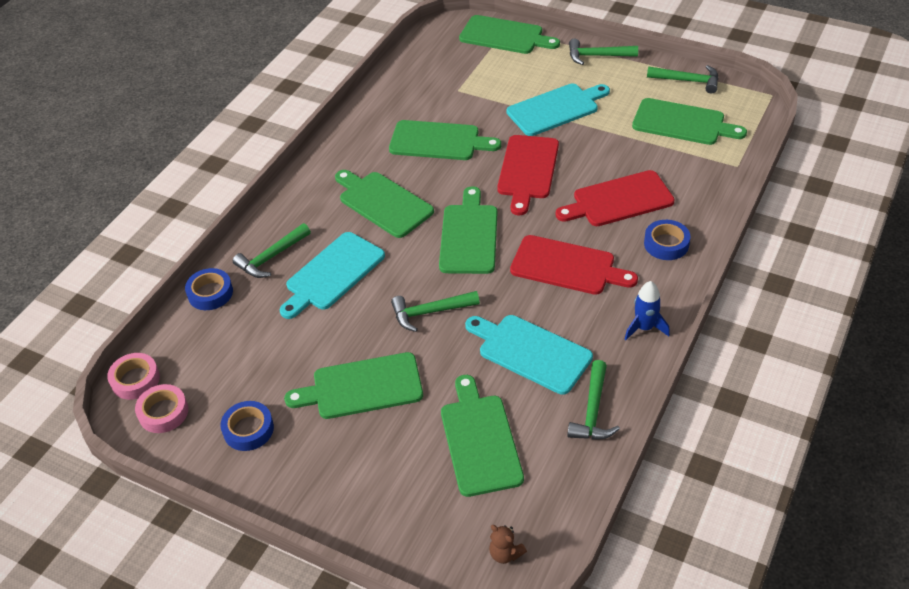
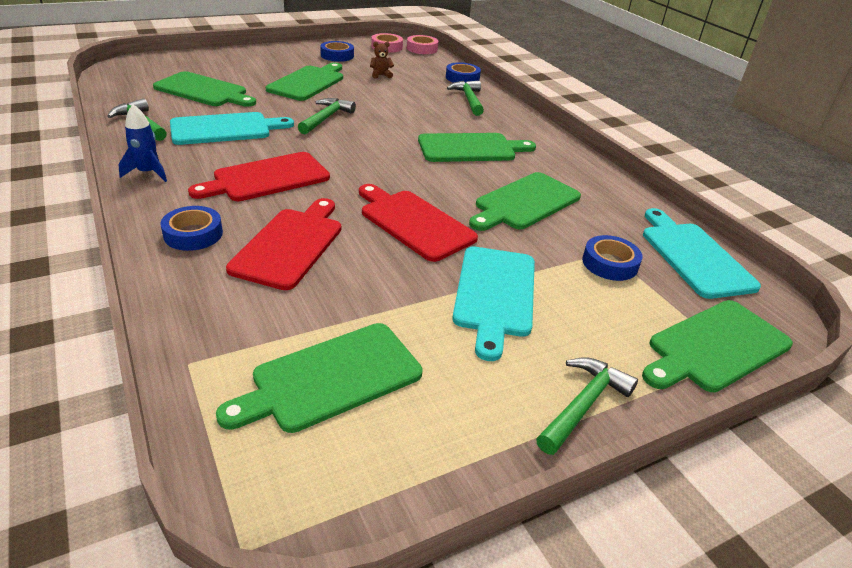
camera: 120 degrees right, 10 degrees down
(332, 274) = (420, 108): turquoise cutting board -> turquoise cutting board (693, 256)
(469, 235) = (375, 160): green cutting board -> none
(470, 85) = (610, 263): none -> blue tape
(505, 553) = (132, 69): brown teddy bear -> brown teddy bear (381, 75)
(687, 81) = (412, 461): green hammer -> none

